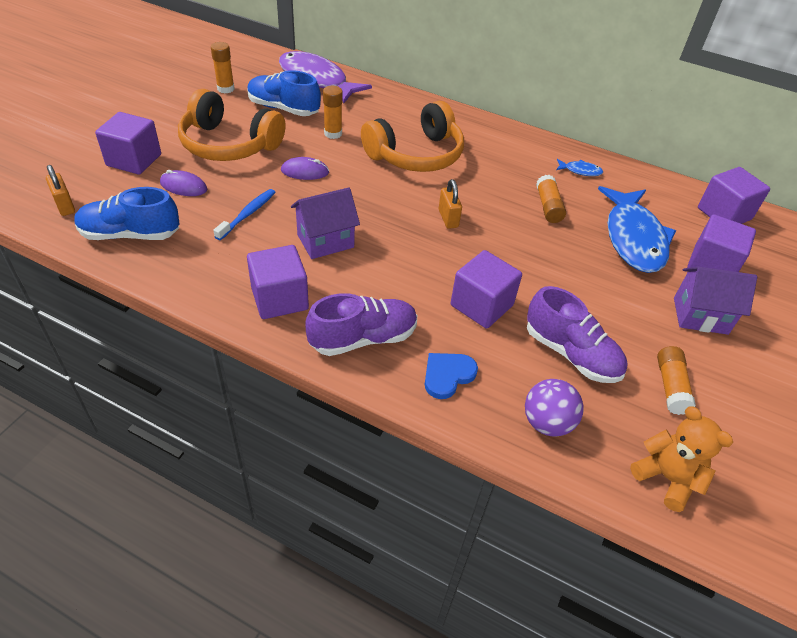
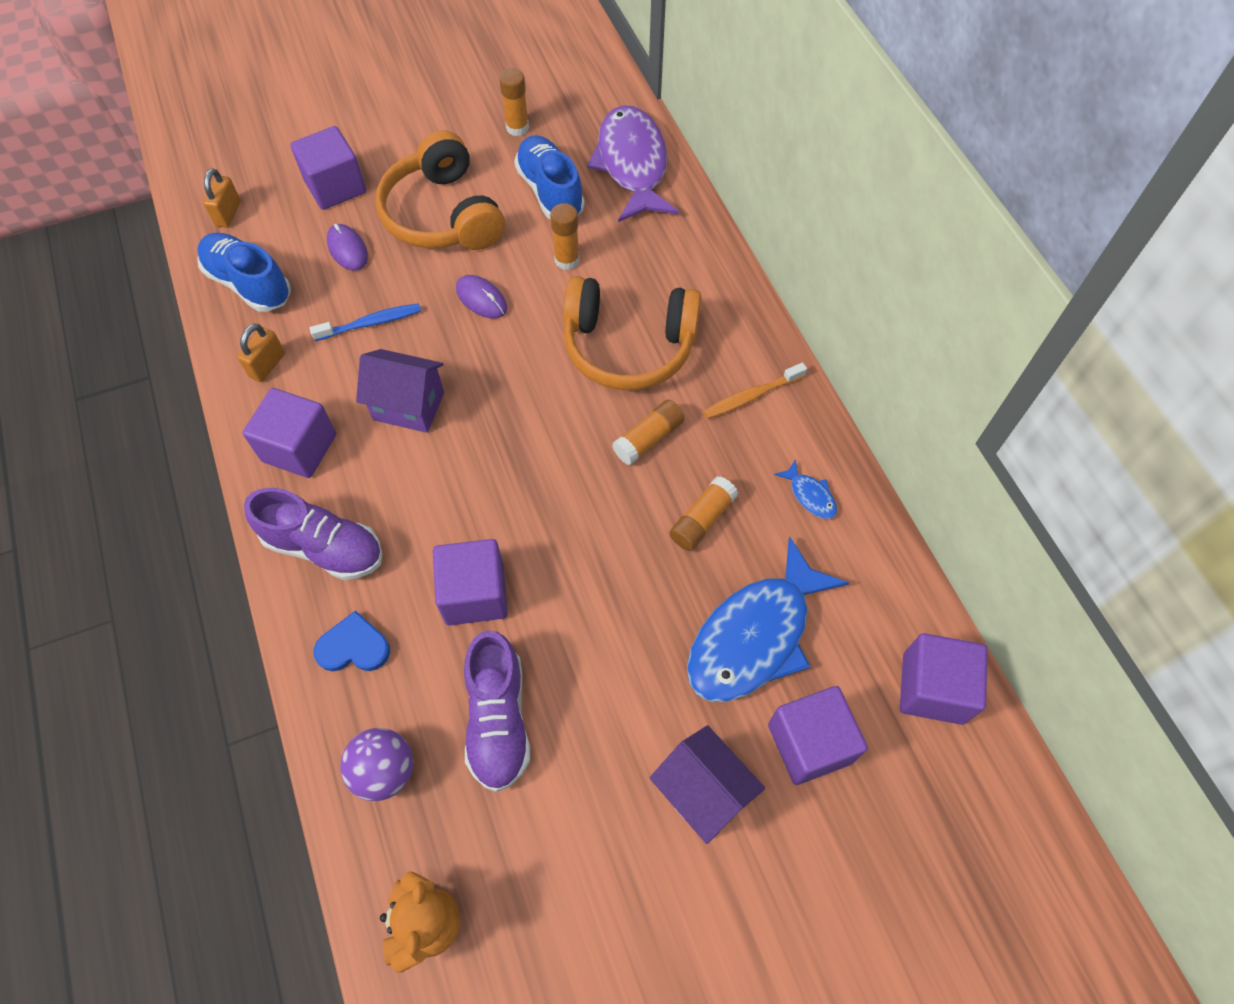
camera: 45 degrees right, 15 degrees up
(448, 218) = (564, 460): orange padlock -> orange padlock (267, 365)
(502, 146) = (751, 396): none -> orange toothbrush
(670, 386) = (555, 840): orange glue stick -> orange glue stick (648, 438)

